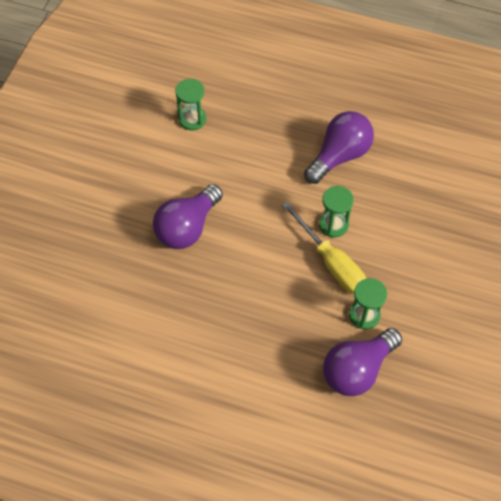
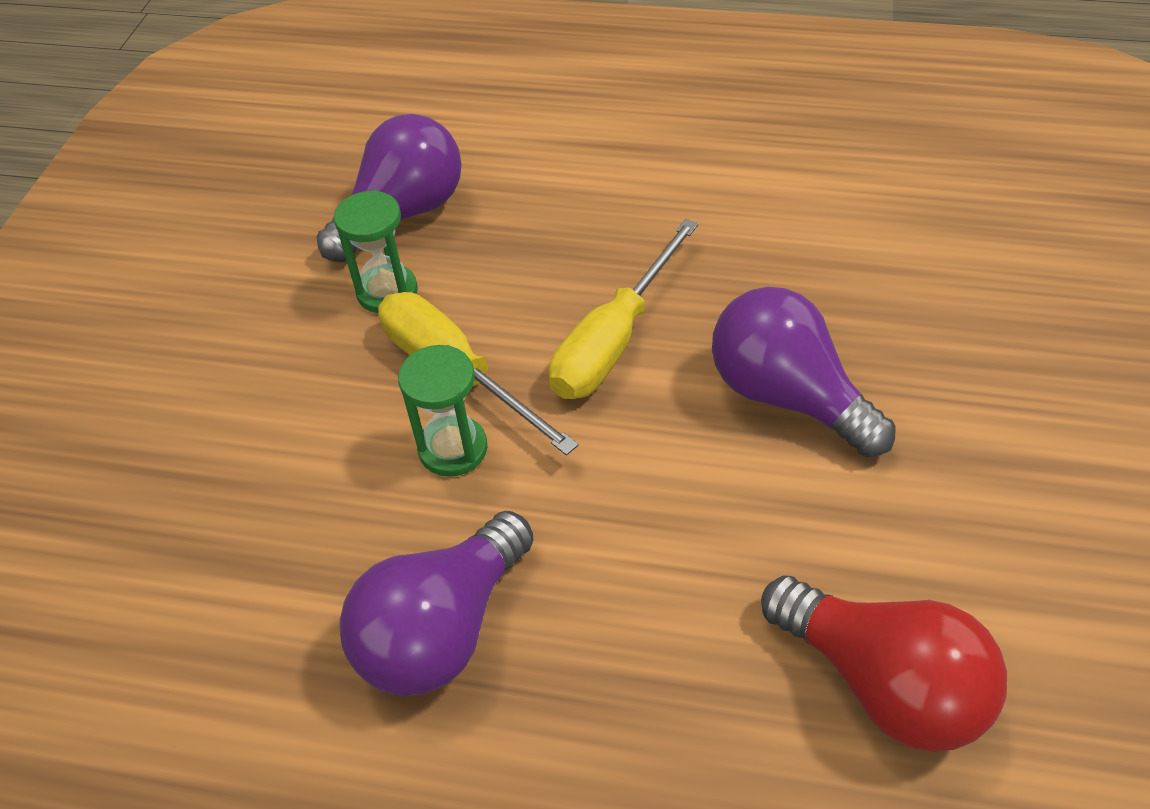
camera: 175 degrees right, 10 degrees down
(187, 227) = (786, 396): purple light bulb -> purple light bulb turned 75 degrees counterclockwise
(192, 119) = (882, 682): green hourglass -> red light bulb
(256, 268) = (613, 340): none -> yellow screwdriver

